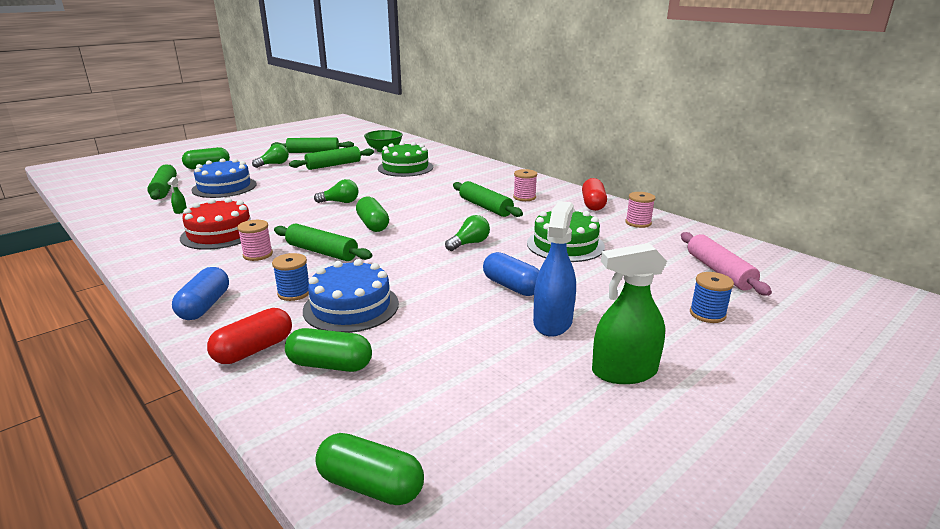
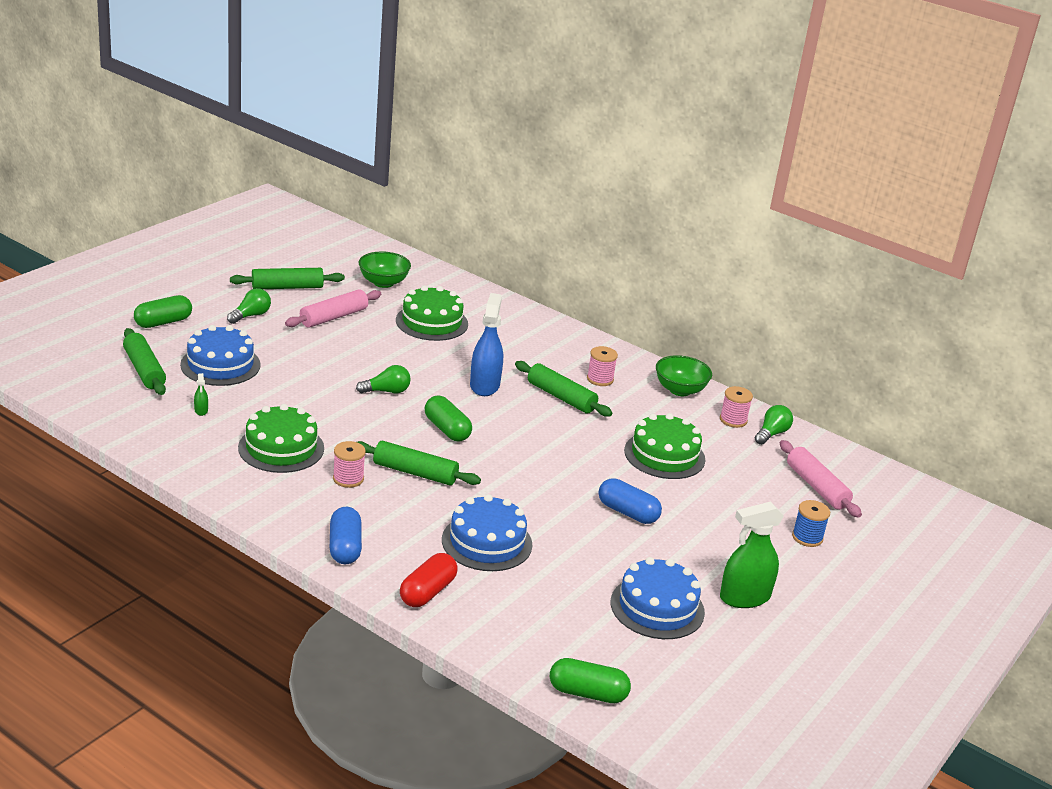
camera: 15 degrees left, 5 degrees up
(220, 233) = (281, 448): red cake -> green cake
(294, 293) = (421, 528): blue spool -> none
(330, 365) = (503, 603): green capsule -> none
(333, 165) = (334, 317): green rolling pin -> pink rolling pin
(469, 243) = (565, 456): green light bulb -> green light bulb (771, 434)
(511, 378) = (657, 607): none -> blue cake
(552, 322) = (676, 551): blue spray bottle -> blue spray bottle (484, 385)
(593, 204) = (680, 390): red capsule -> green bowl

